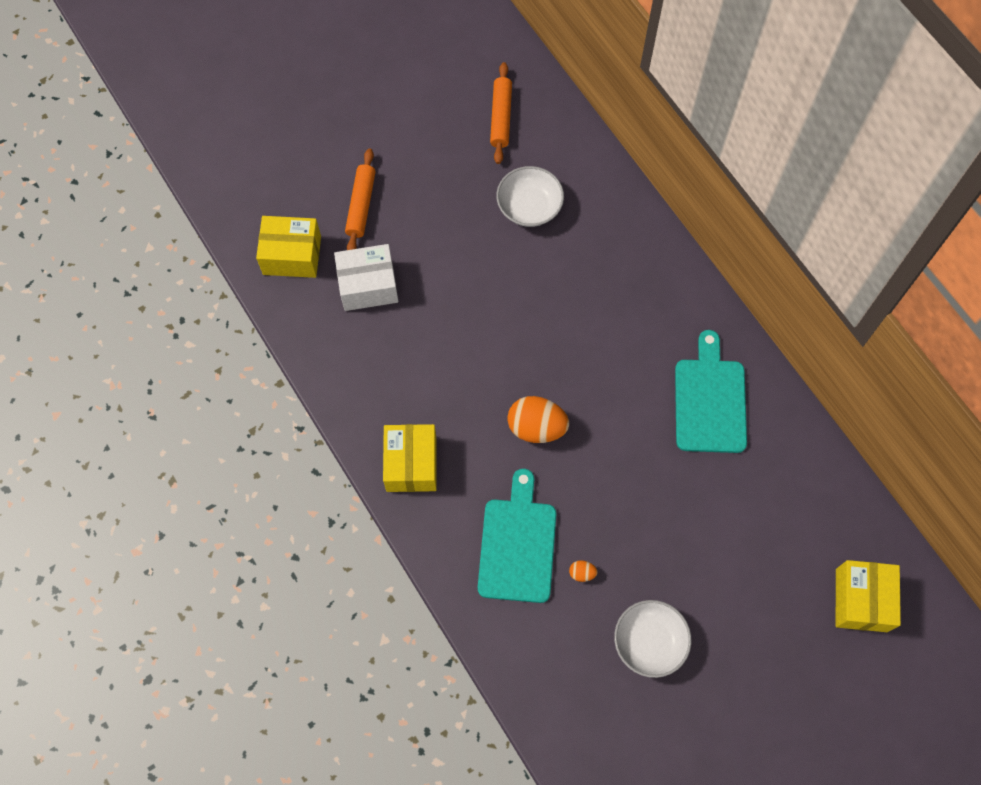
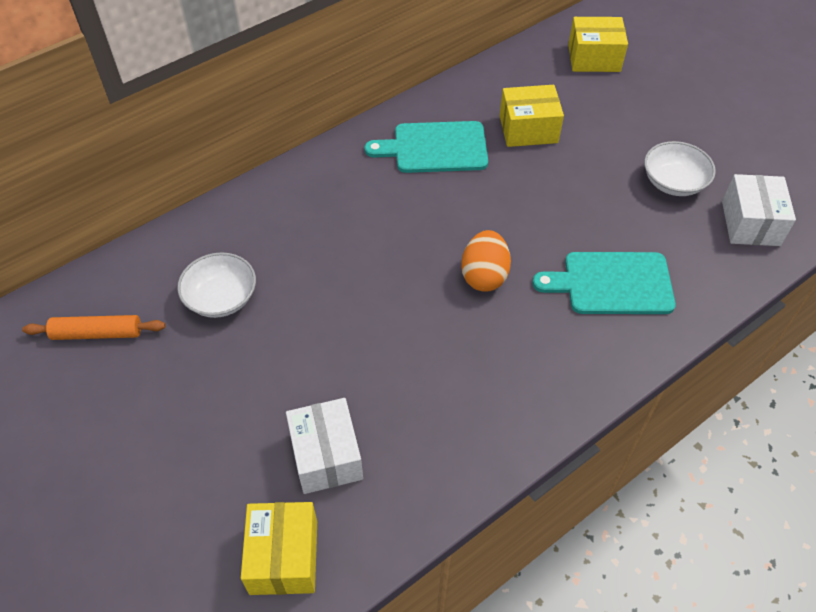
camera: 95 degrees left, 15 degrees down
(361, 205) = (210, 477): orange rolling pin -> none
(411, 464) = (547, 386): yellow box -> yellow box (528, 129)
(582, 573) = (625, 232): orange egg -> none
(586, 709) = (750, 223): none -> white box

